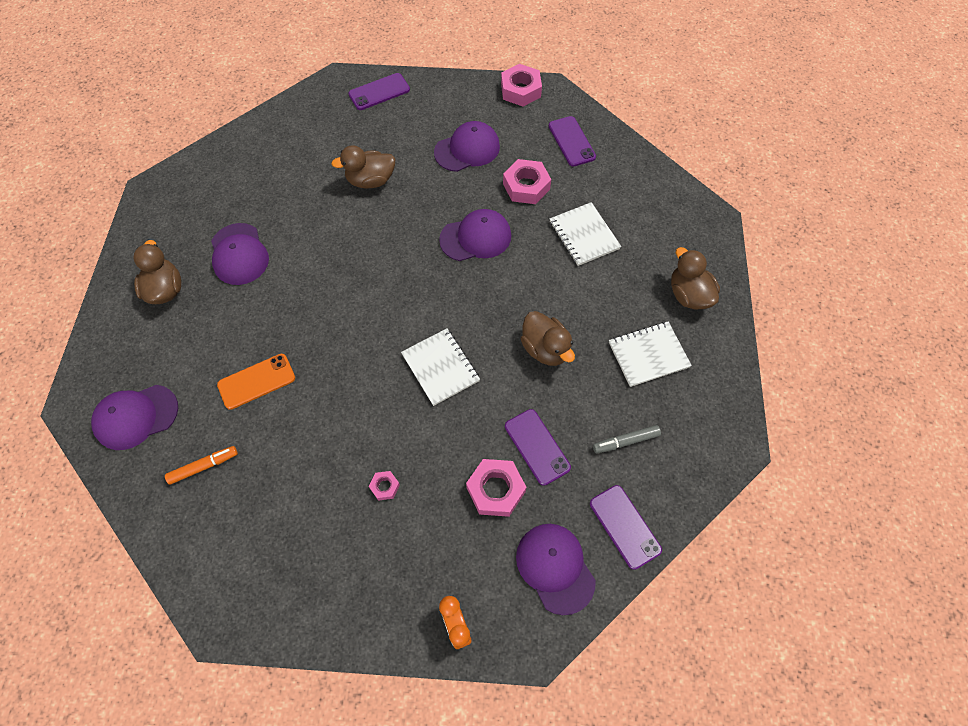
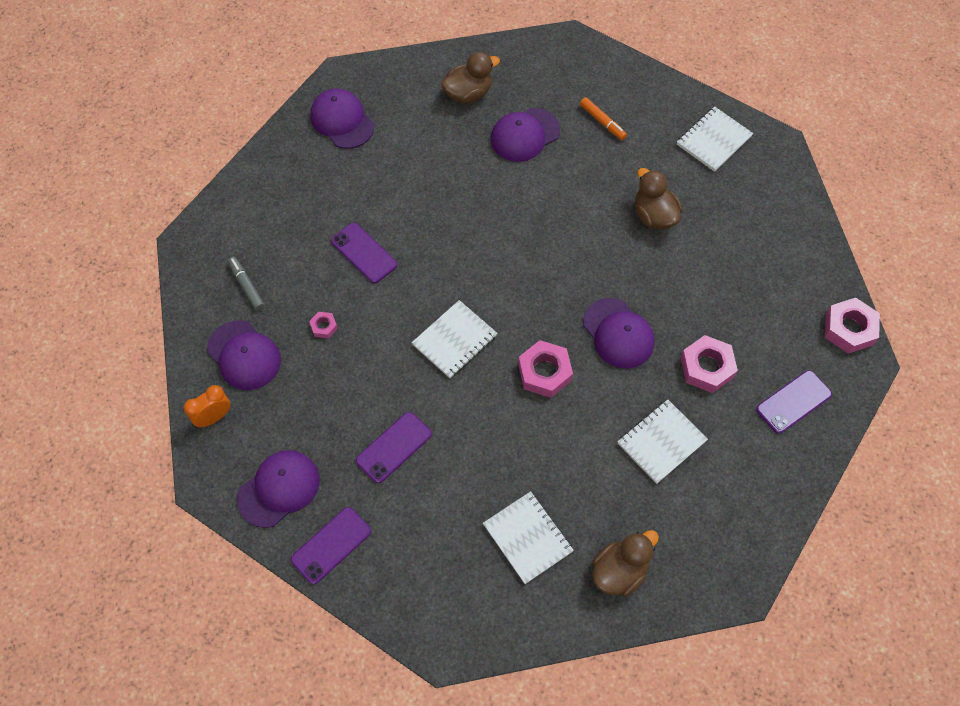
camera: 75 degrees right, 0 degrees up
(203, 466) = (310, 184): orange marker -> orange marker (602, 122)
(256, 381) = (398, 195): orange phone -> none
(314, 119) = (713, 140): none -> white notebook
(379, 92) = (778, 187): purple phone -> purple phone (364, 253)
(467, 149) = (734, 295): purple cap -> purple cap (244, 355)
(496, 490) = (342, 420): pink nut -> pink nut (544, 372)
(545, 349) = (504, 432): brown duck -> none
(625, 441) = (420, 531): grey marker -> grey marker (246, 286)

